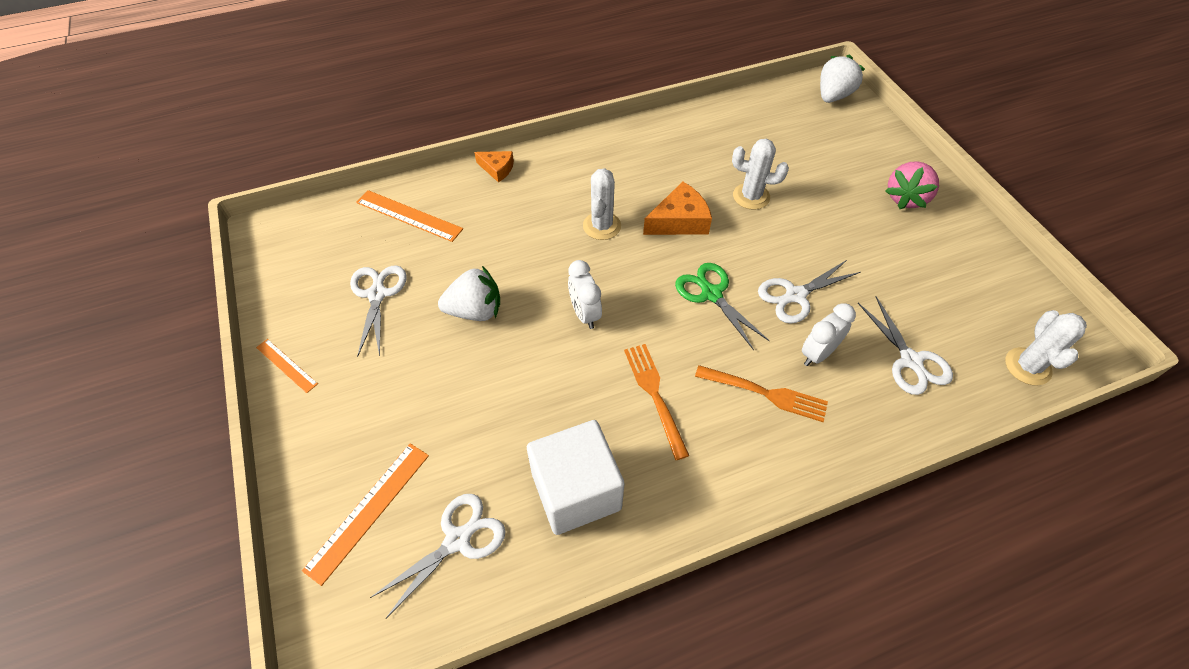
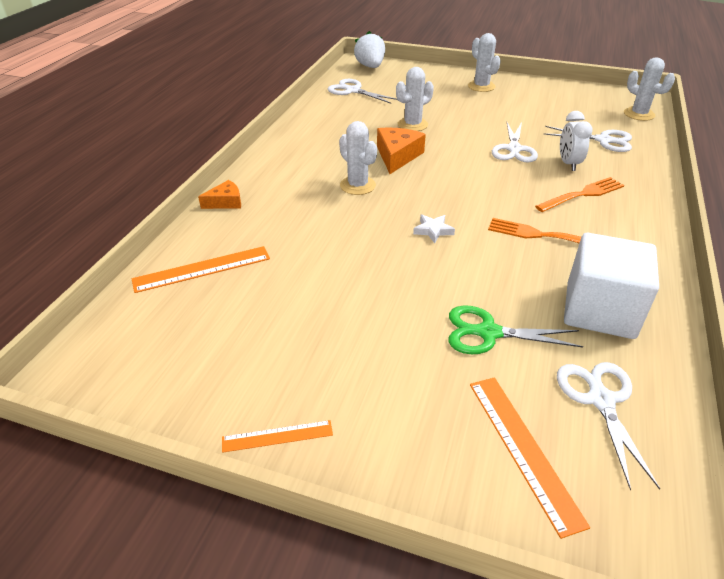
camera: 50 degrees left, 15 degrees down
(377, 294) = (269, 329): white scissors -> white scissors (353, 91)
(475, 311) = (363, 281): white strawberry -> none
(585, 314) = (433, 230): white clock -> white star
(711, 294) = (477, 175): green scissors -> green scissors (488, 333)
(906, 198) = (481, 86): pink strawberry -> white cactus

